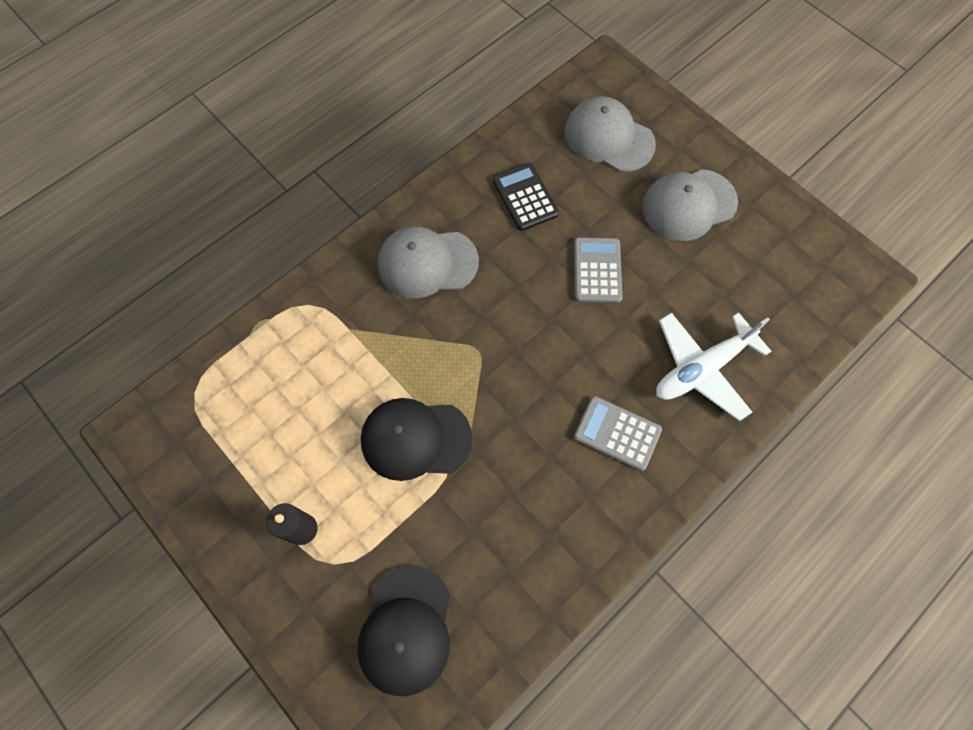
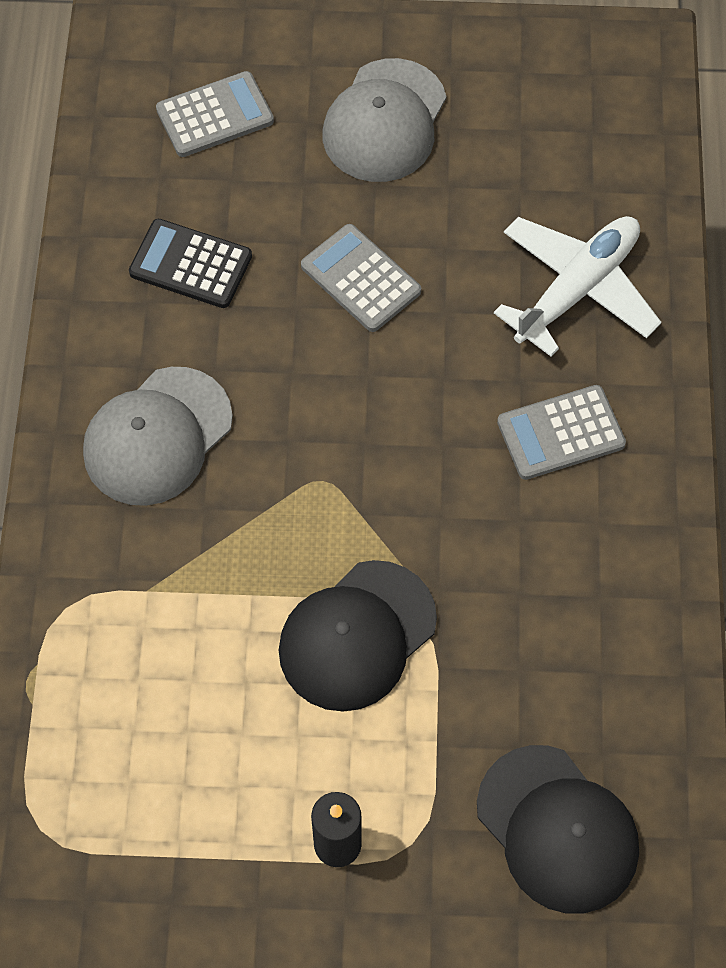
camera: 45 degrees left, 5 degrees down
(608, 138) = (215, 115): grey cap -> grey calculator
(702, 368) = (577, 289): white plane -> white plane turned 150 degrees counterclockwise

